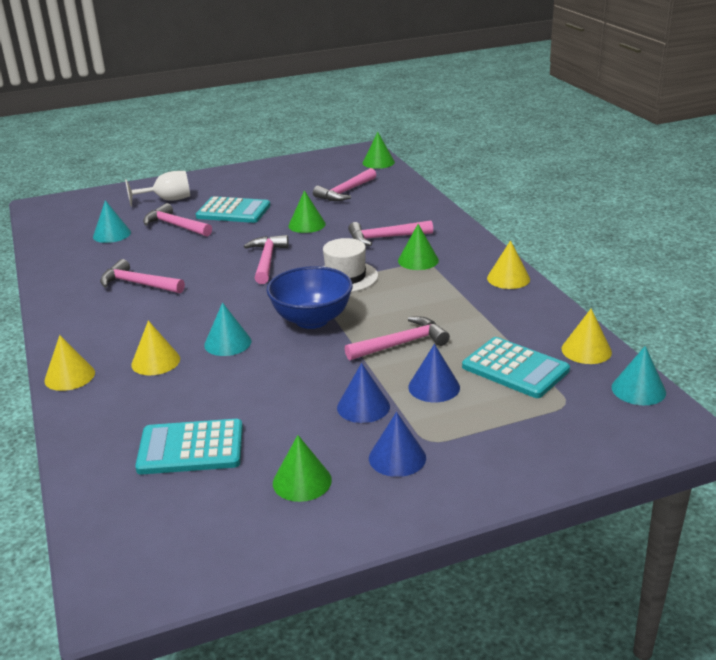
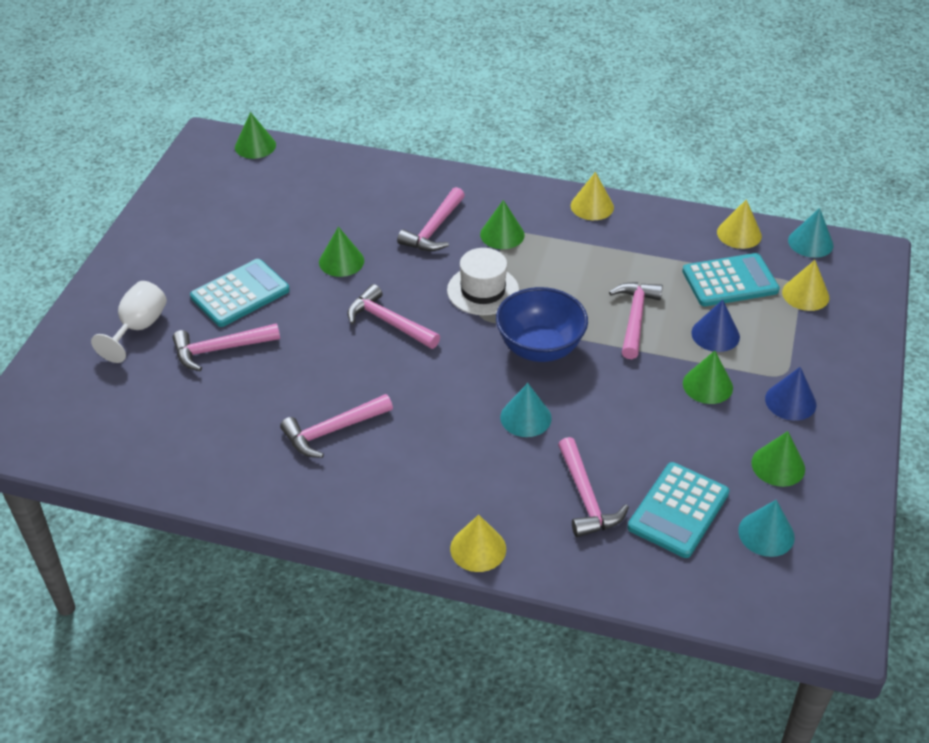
camera: 55 degrees left, 15 degrees up
(112, 234) = (177, 406): turquoise cone -> turquoise cone (766, 533)
(155, 361) = (511, 478): yellow cone -> yellow cone (805, 294)
(345, 192) = (298, 201): pink hammer -> pink hammer (586, 498)
(363, 406) = (707, 385): blue cone -> green cone

